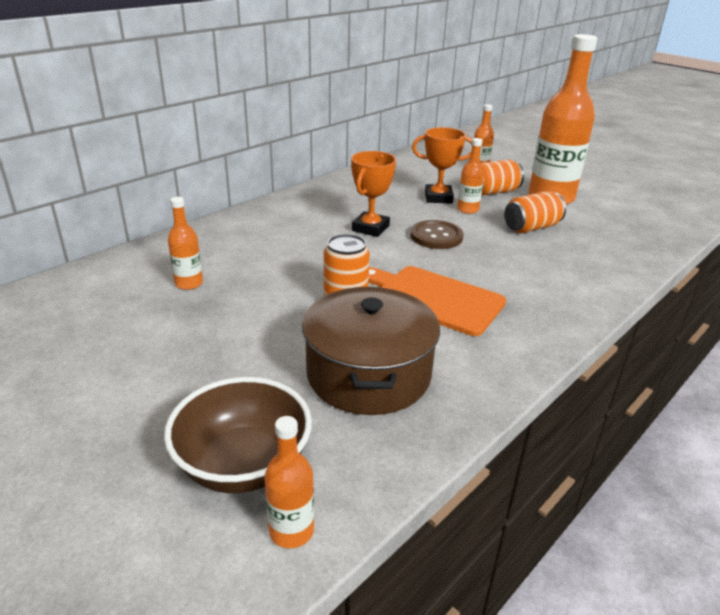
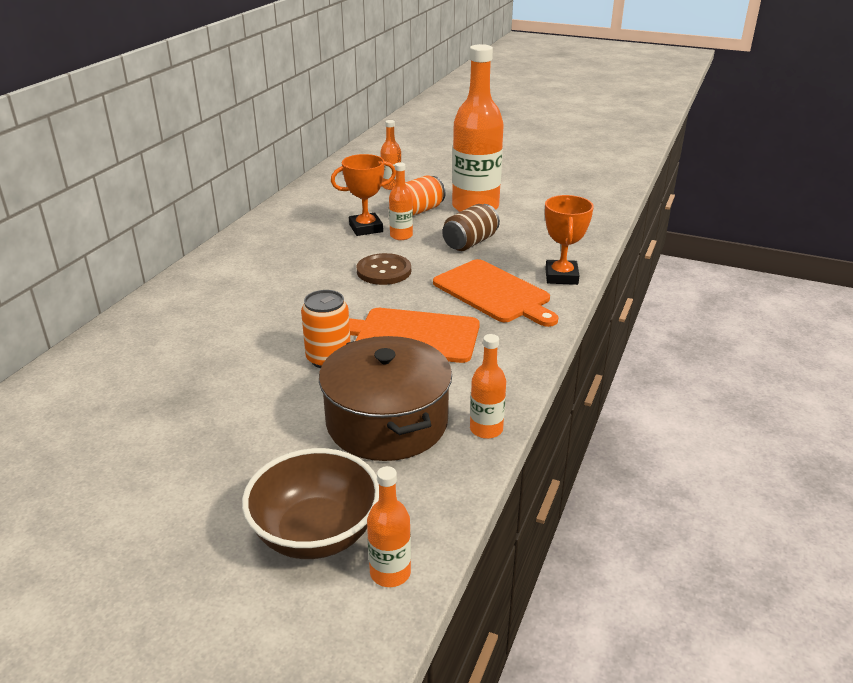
camera: 20 degrees left, 0 degrees up
(189, 283) = (152, 378): orange bottle -> orange bottle (486, 429)
(370, 228) = (313, 276): orange trophy -> orange trophy (561, 276)
(531, 227) = (470, 243): orange can -> brown can
(534, 277) = (494, 293): none -> orange cutting board

